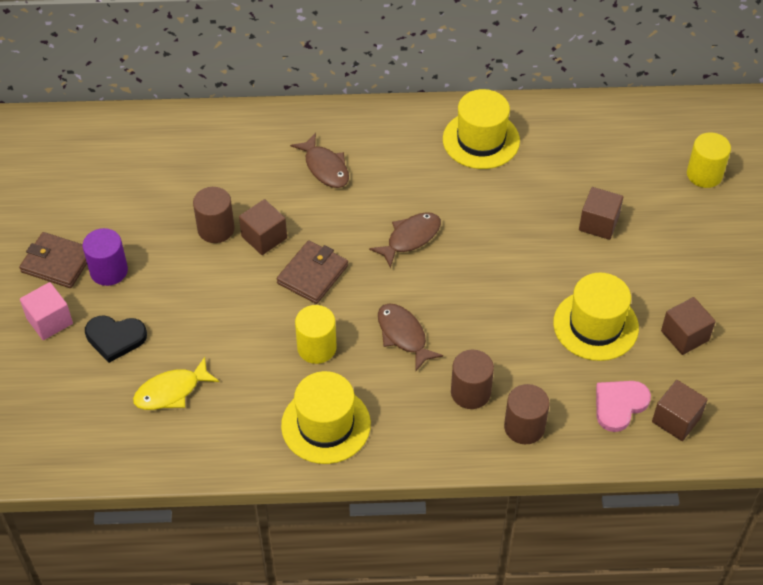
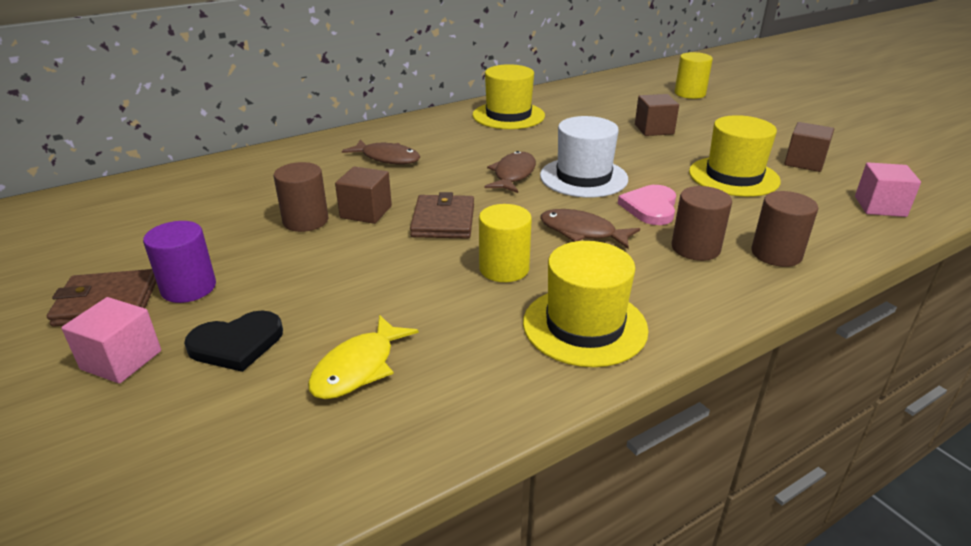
camera: 30 degrees left, 20 degrees down
(465, 268) = (583, 177): none -> white hat
(619, 405) = (826, 213): pink heart -> pink heart (650, 207)
(676, 420) = (880, 206): brown cube -> pink cube

